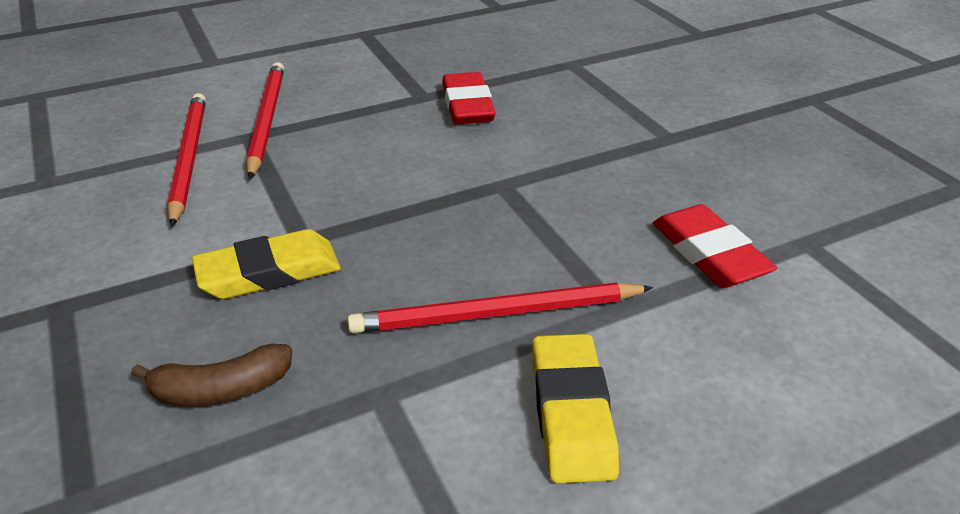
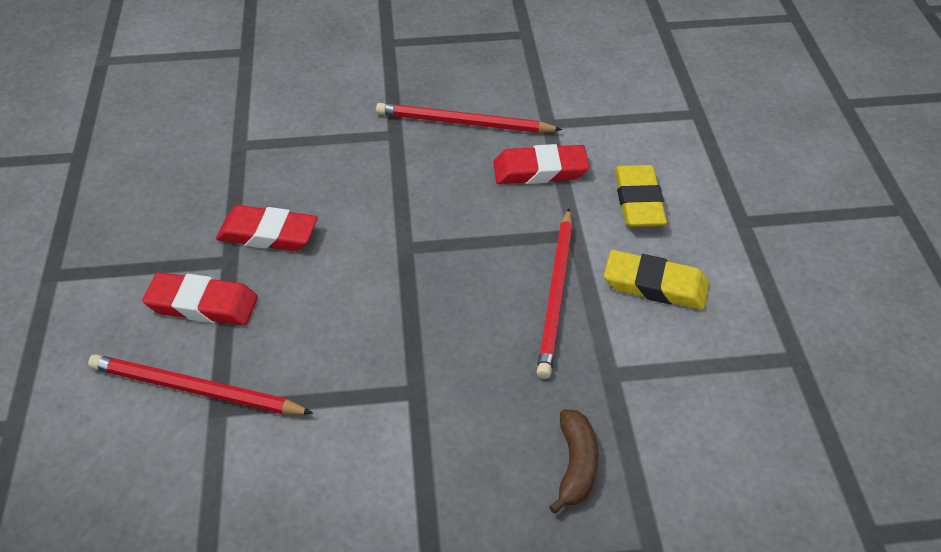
camera: 70 degrees left, 10 degrees up
(189, 158) = (232, 464): red pencil -> red pencil (463, 123)
(269, 272) = (452, 419): yellow eraser -> yellow eraser (638, 201)
(363, 98) = (202, 304): none -> red eraser

